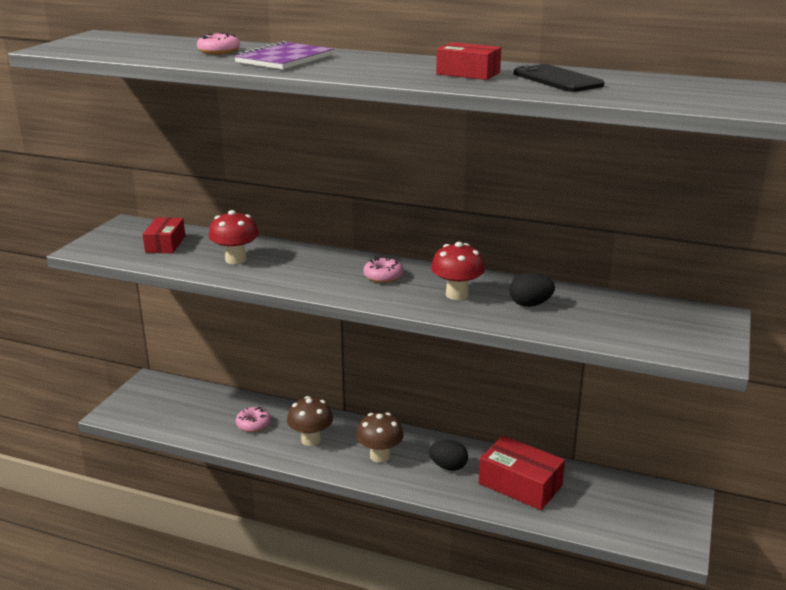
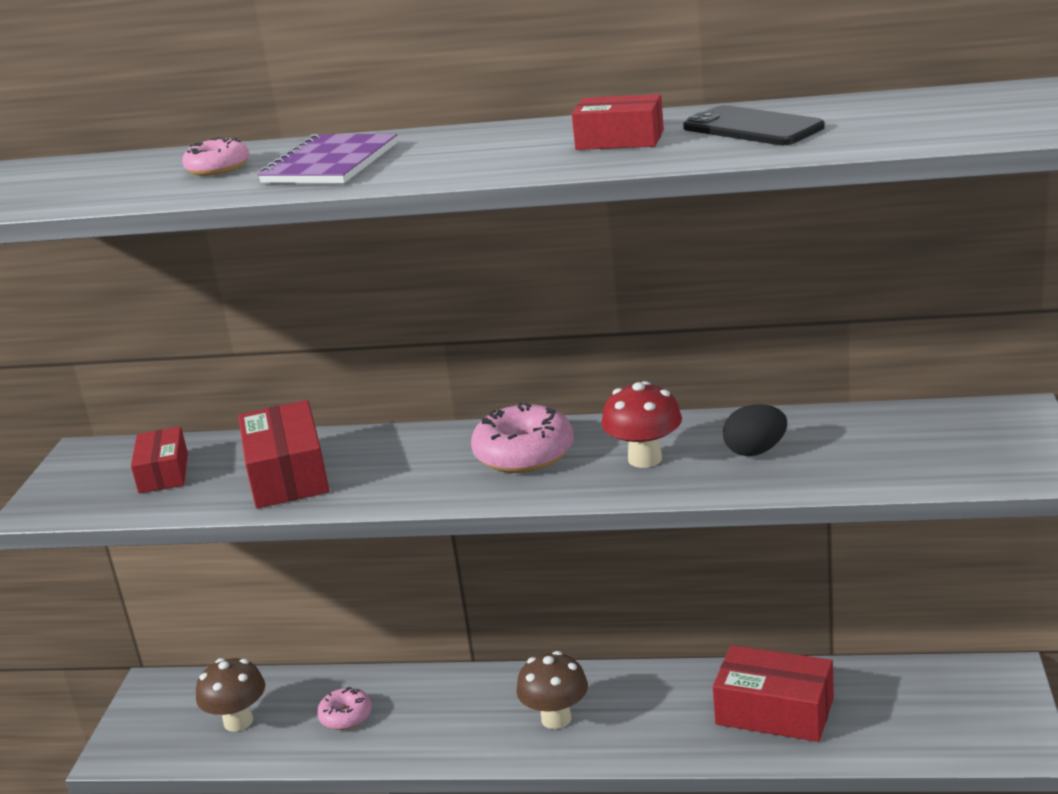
camera: 10 degrees left, 0 degrees up
(236, 259) = (287, 474): red mushroom -> red box
(311, 440) = (443, 719): brown mushroom -> brown mushroom (238, 721)
(383, 276) = (524, 454): pink donut -> pink donut, size x1.68
(448, 467) = (662, 710): black egg -> none

